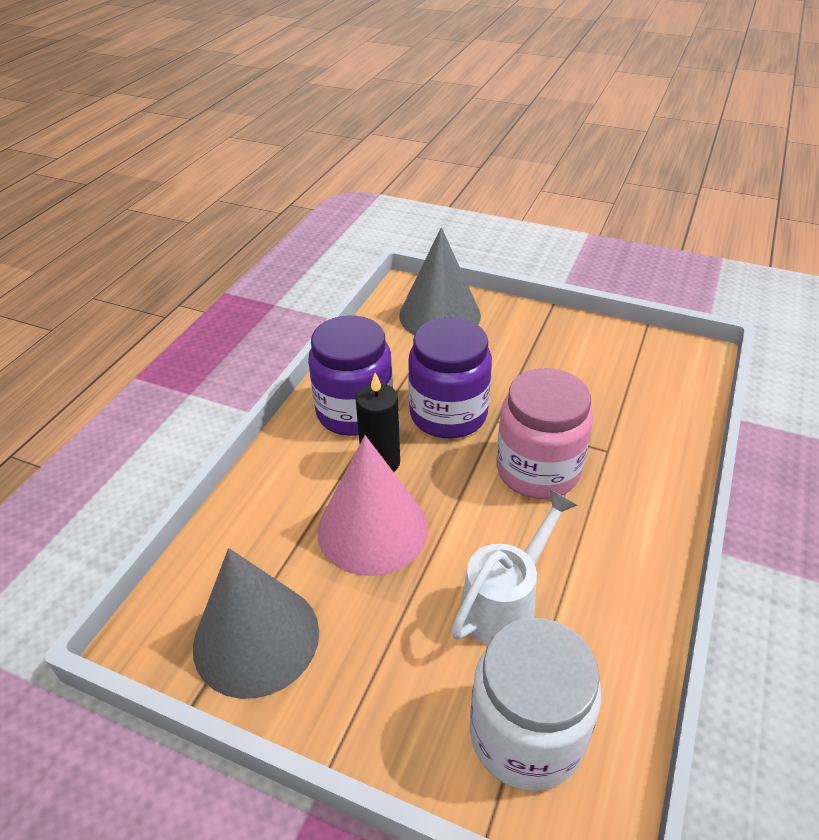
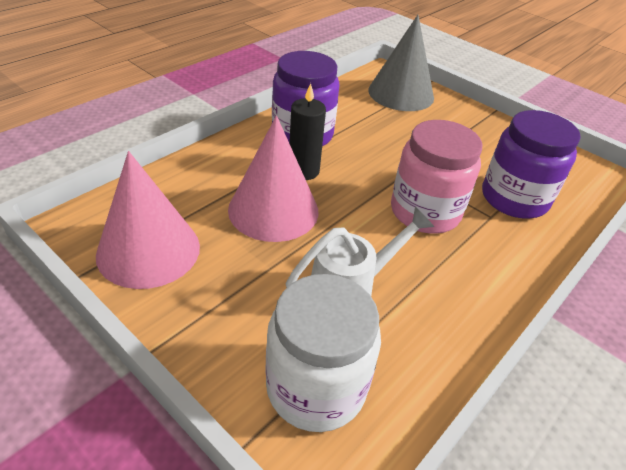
camera: 15 degrees right, 0 degrees up
(256, 638) = (148, 250): grey cone -> pink cone
(448, 414) = (373, 156): purple jar -> purple jar (514, 198)

